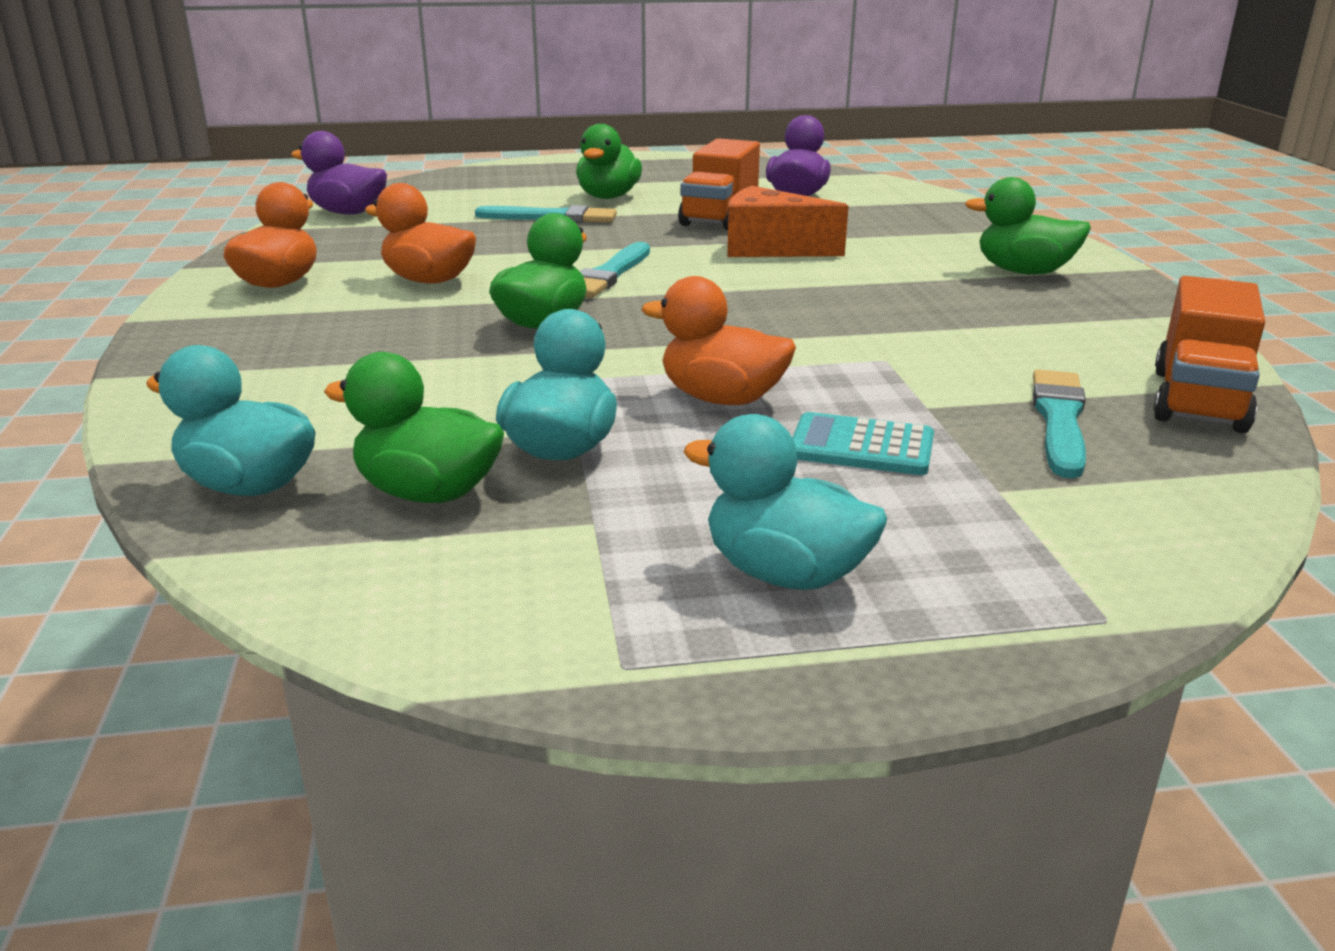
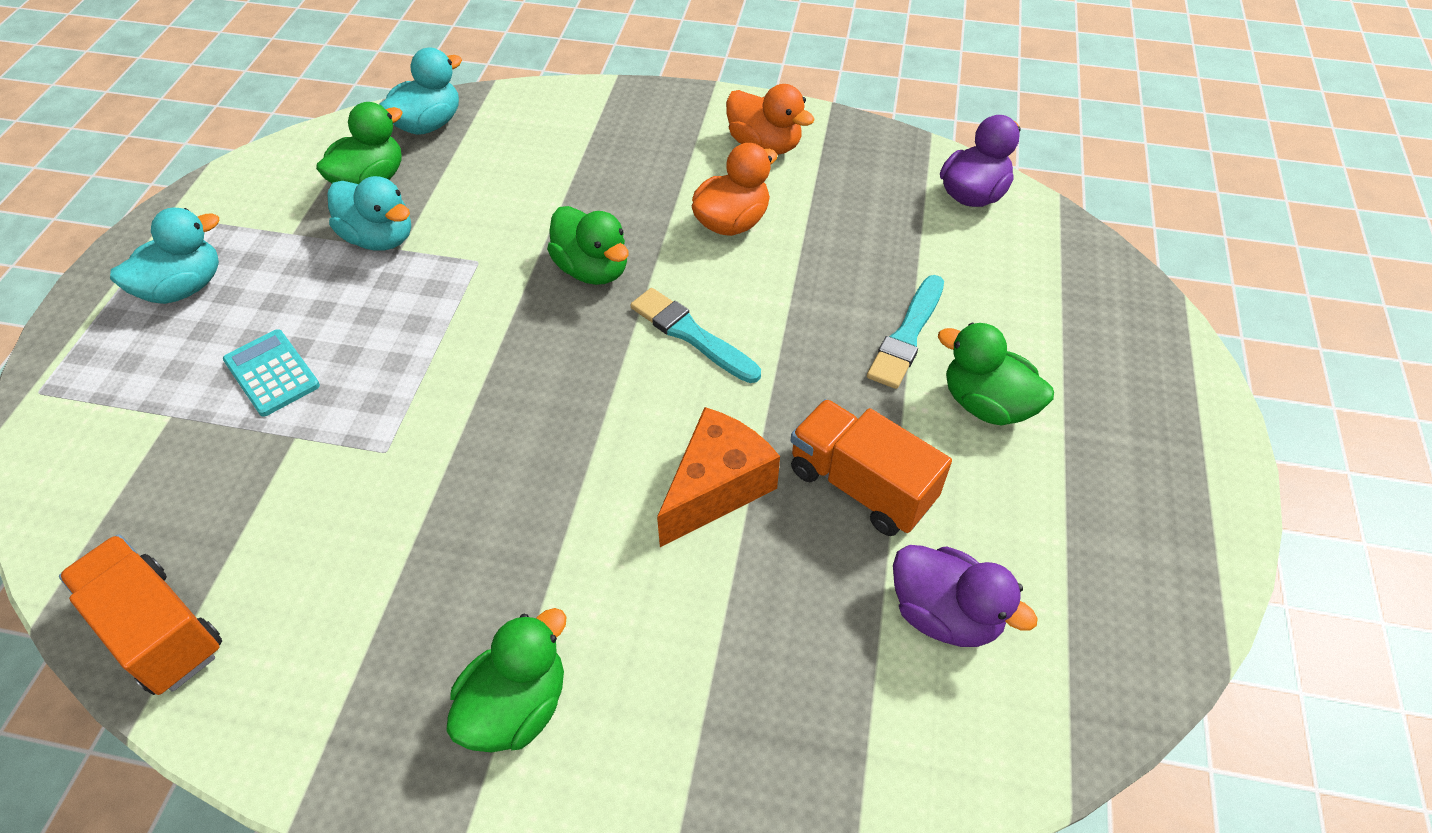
camera: 110 degrees right, 25 degrees up
(722, 399) = (390, 328): orange duck -> none
(861, 446) = (272, 373): turquoise calculator -> turquoise calculator turned 75 degrees counterclockwise
(1059, 420) = (212, 506): turquoise brush -> none

